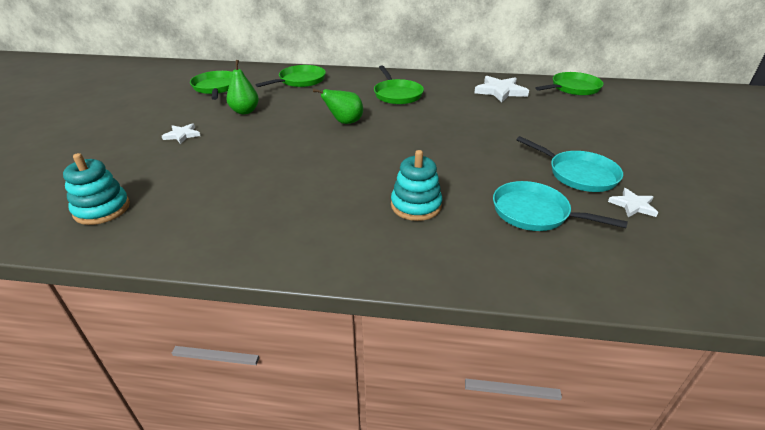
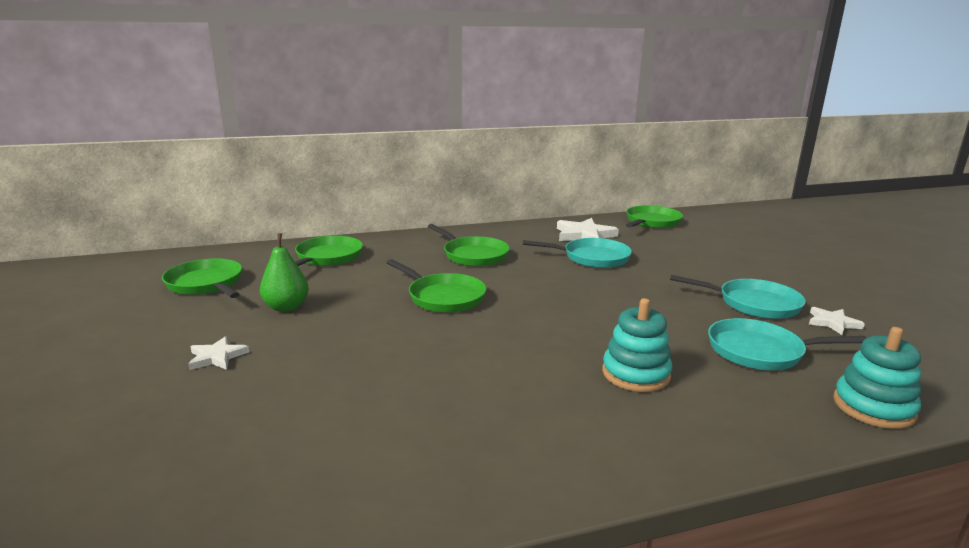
camera: 25 degrees left, 15 degrees down
(102, 209) = (185, 497): turquoise stacking toy -> turquoise stacking toy (873, 407)
(344, 122) = (443, 297): green pear -> green pan
(485, 111) = (592, 258): none -> turquoise pan

